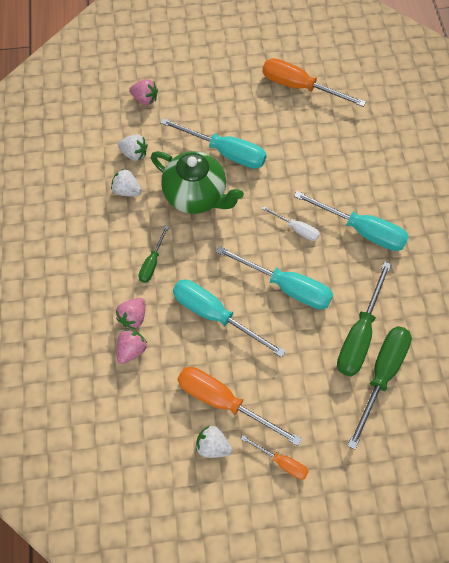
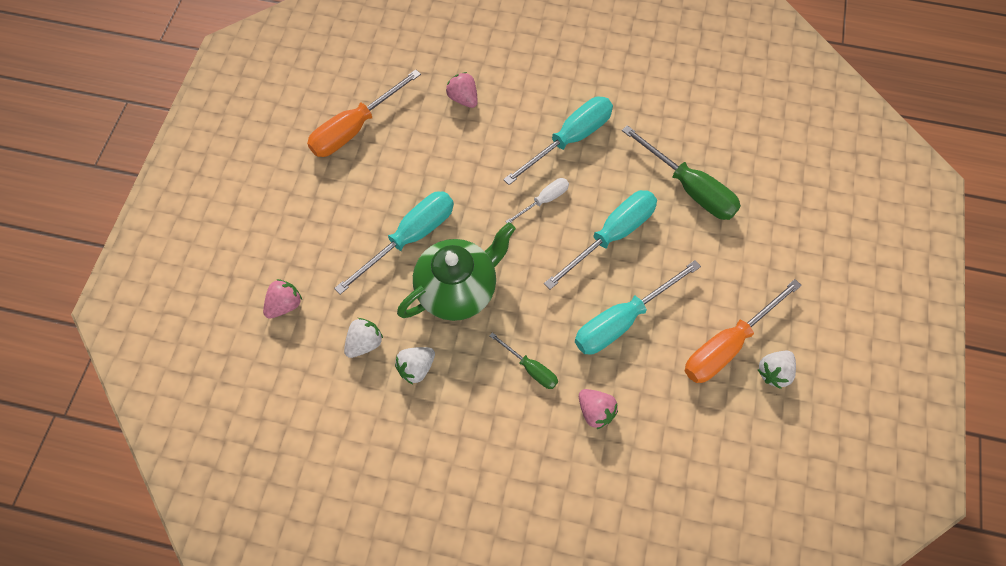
camera: 70 degrees left, 0 degrees up
(132, 350) = (637, 426): pink strawberry -> pink strawberry (463, 98)
(281, 462) = (807, 310): orange screwdriver -> none
(381, 375) = (739, 185): green screwdriver -> none

